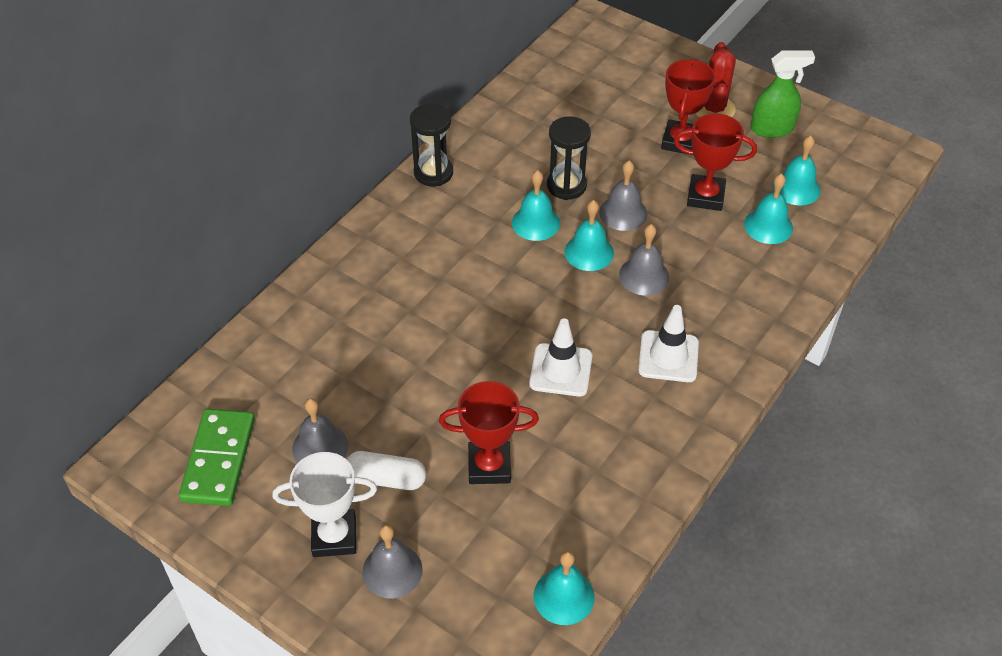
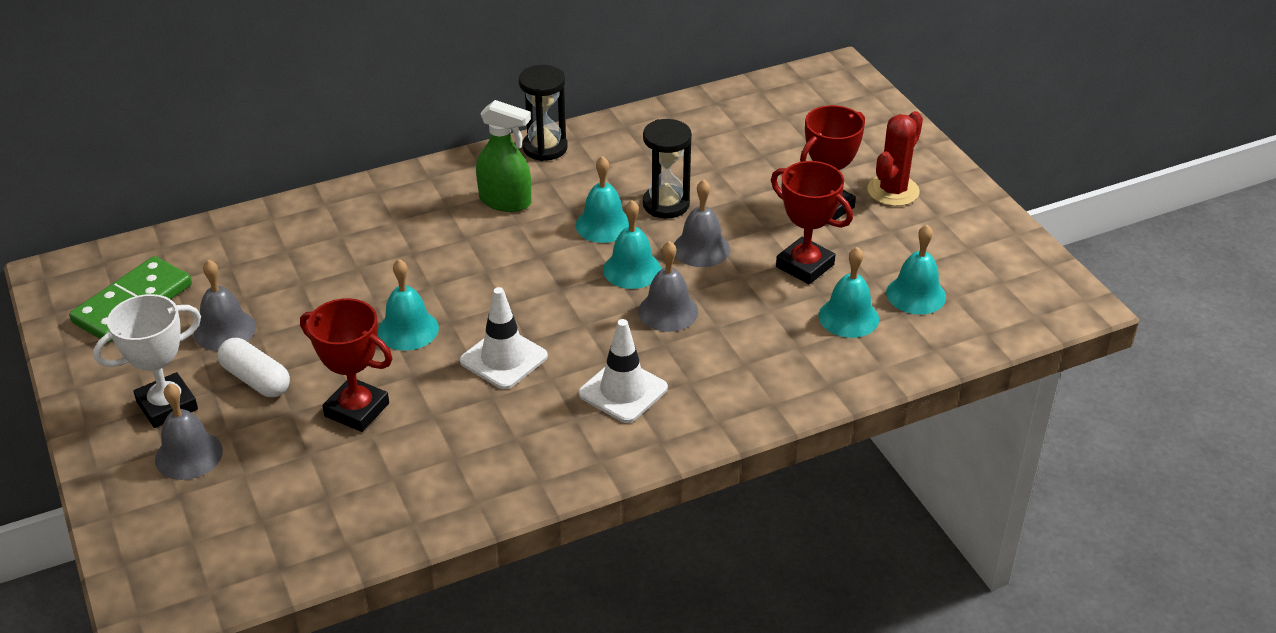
camera: 30 degrees right, 10 degrees down
(334, 537) = (167, 405): white trophy -> white trophy turned 60 degrees counterclockwise
(563, 596) = (318, 548): turquoise bell -> turquoise bell (408, 329)
(772, 128) = (943, 231): green spray bottle -> green spray bottle (505, 201)

